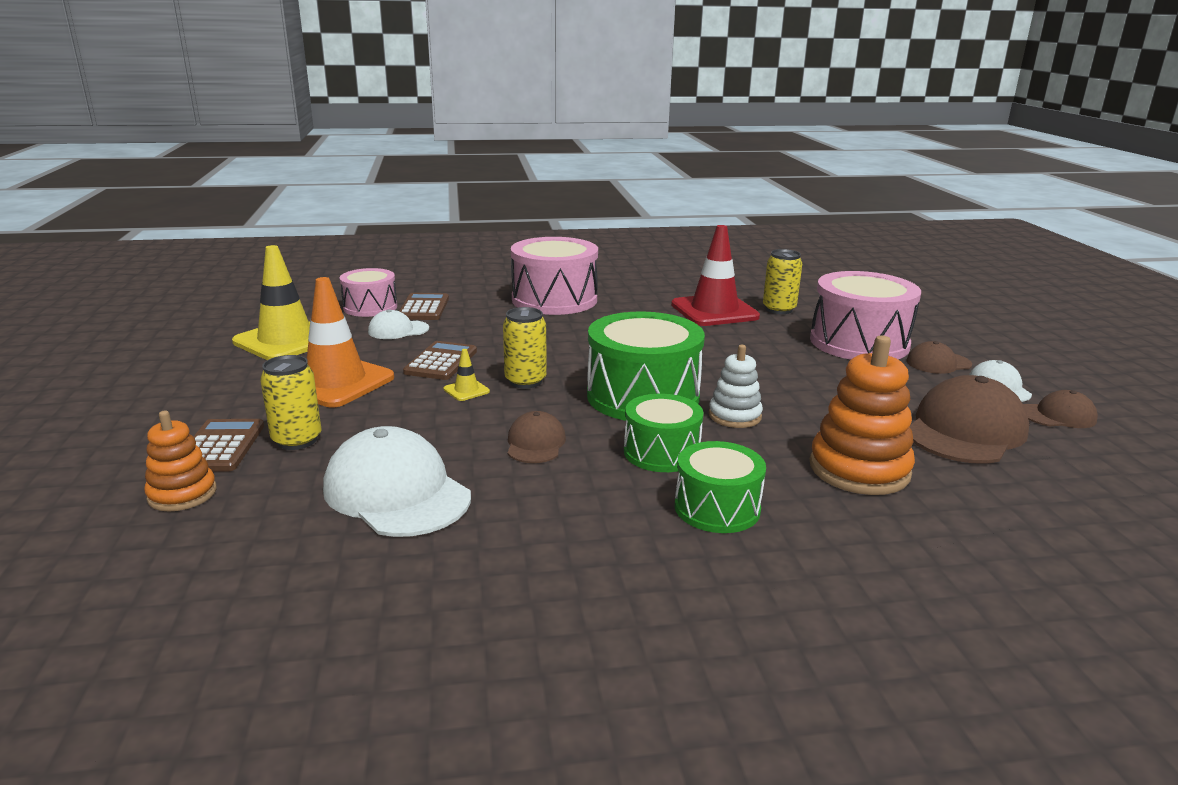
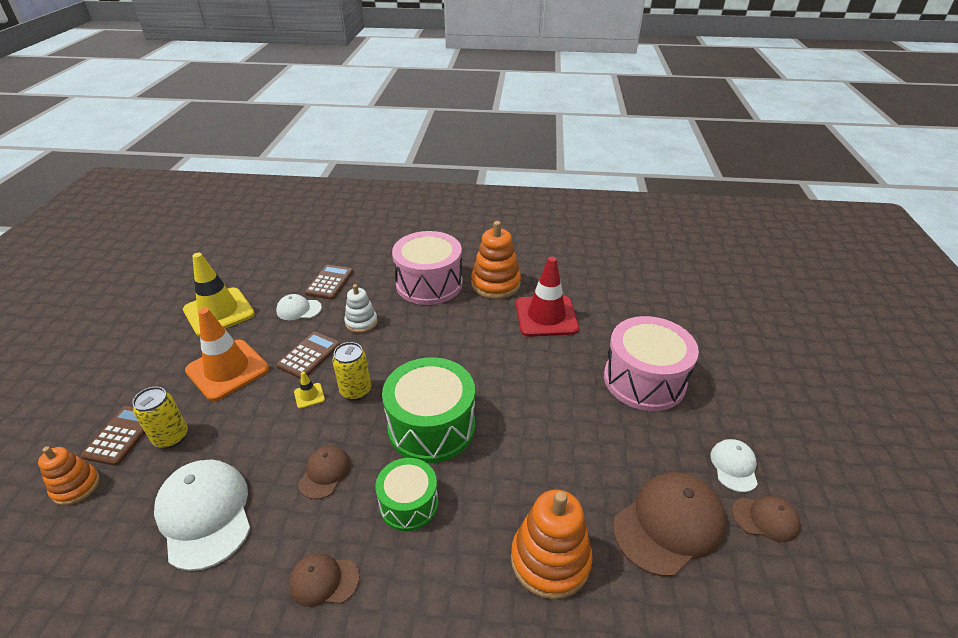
camera: 15 degrees right, 15 degrees up
(370, 307) = (293, 276): pink drum -> none
(636, 294) = (495, 284): none -> orange stacking toy
(717, 508) = (414, 585): green drum -> none
(734, 416) = (488, 466): white stacking toy -> white stacking toy (361, 322)
(779, 309) = (600, 321): yellow can -> none
(938, 363) = (698, 421): brown cap -> brown cap (324, 580)

